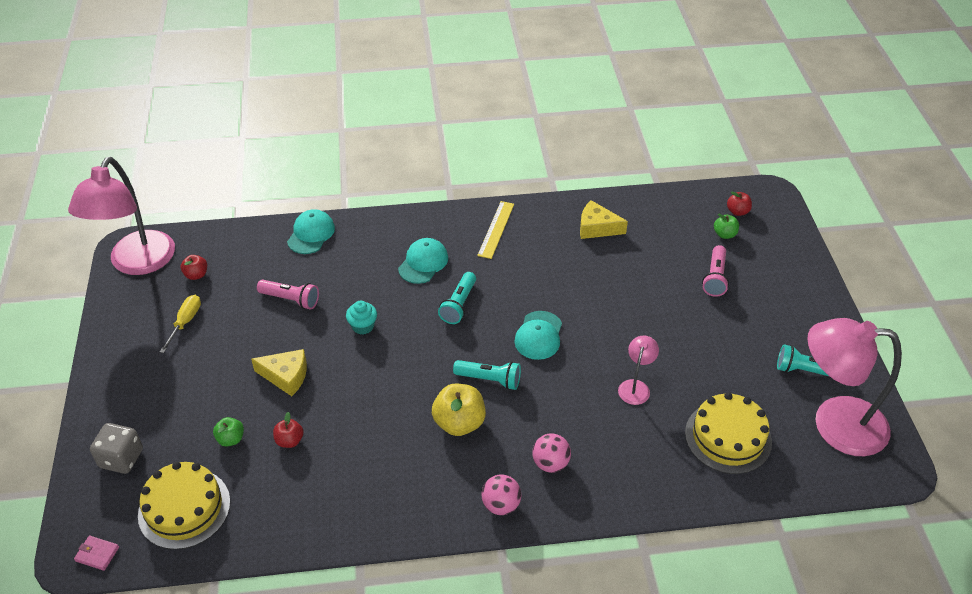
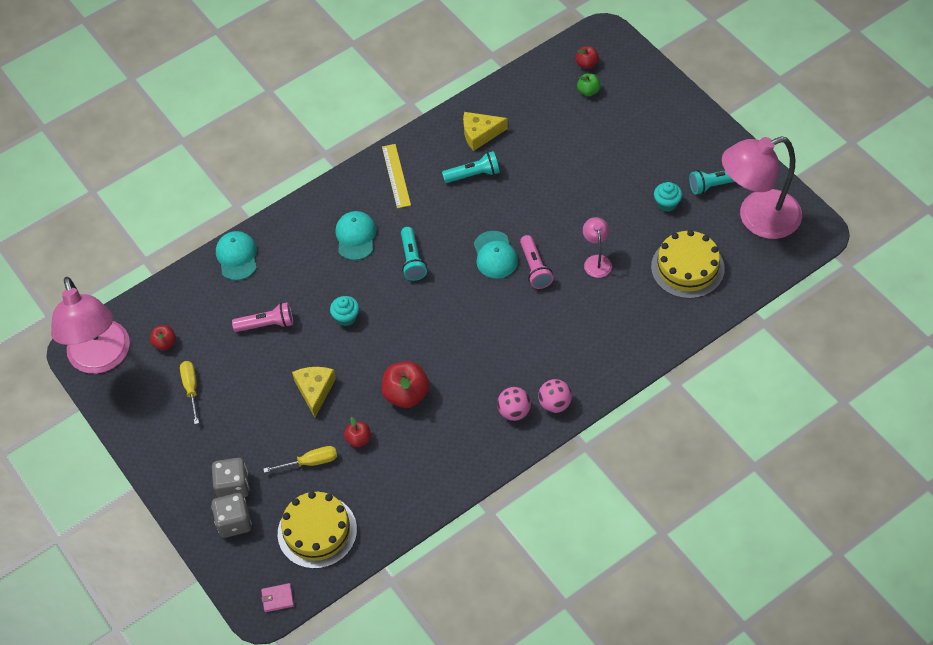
camera: 25 degrees left, 10 degrees up
(148, 425) = (233, 486): none -> grey dice
(231, 439) = (310, 462): green apple -> yellow screwdriver
(286, 376) = (315, 390): yellow cheese -> yellow cheese turned 75 degrees counterclockwise
(364, 421) = (406, 394): none -> red apple
(459, 423) = (481, 358): yellow apple -> none
(490, 379) = (481, 311): turquoise flashlight -> turquoise flashlight (473, 174)
(550, 463) = (571, 354): pink ball -> pink ball (514, 411)
(715, 278) = (603, 136): pink flashlight -> pink flashlight (535, 268)
(743, 366) = (667, 204): none -> turquoise cupcake

